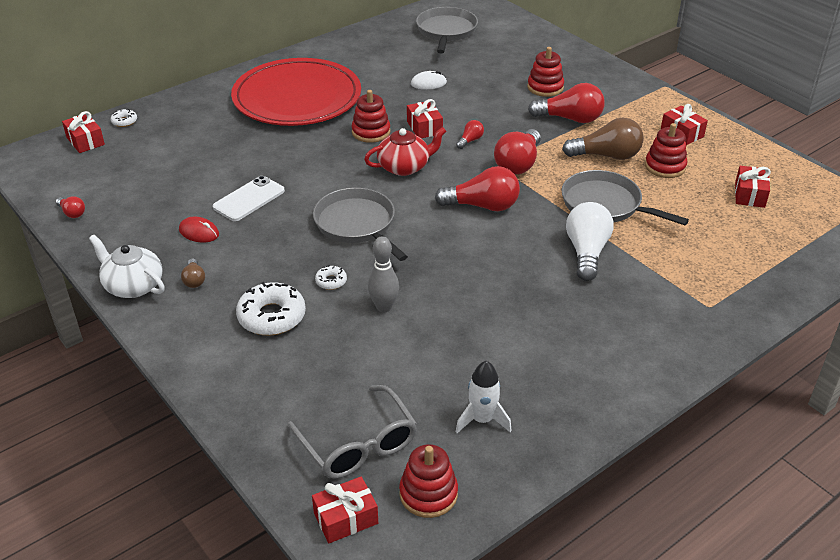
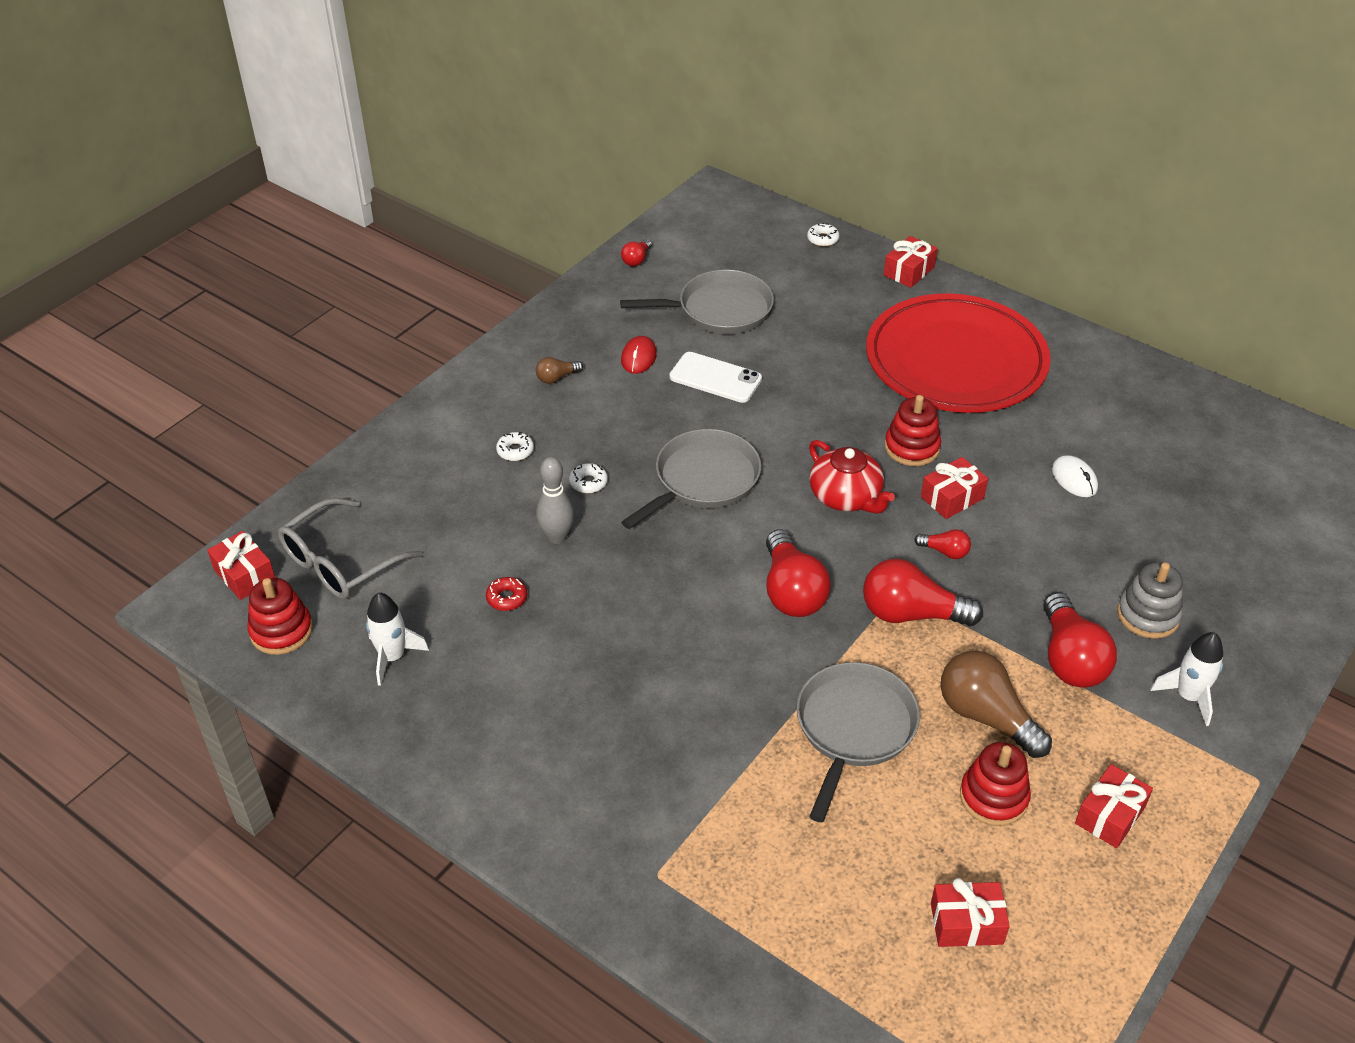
camera: 75 degrees right, 5 degrees up
(85, 141) = (769, 225): red gift -> red gift (909, 271)
(133, 286) = (534, 338): white teapot -> none
(272, 316) = (515, 451): white donut -> white donut, size x0.48
(439, 344) = (507, 598): none -> red donut
(446, 31) = (1247, 468): grey pan -> grey pan (720, 310)
(545, 87) = (1148, 615): red stacking toy -> grey stacking toy
(586, 252) = (730, 718): white light bulb -> none
(606, 91) = (1188, 696): none -> white rocket
(606, 156) = (986, 717): brown light bulb -> brown light bulb turned 150 degrees clockwise

